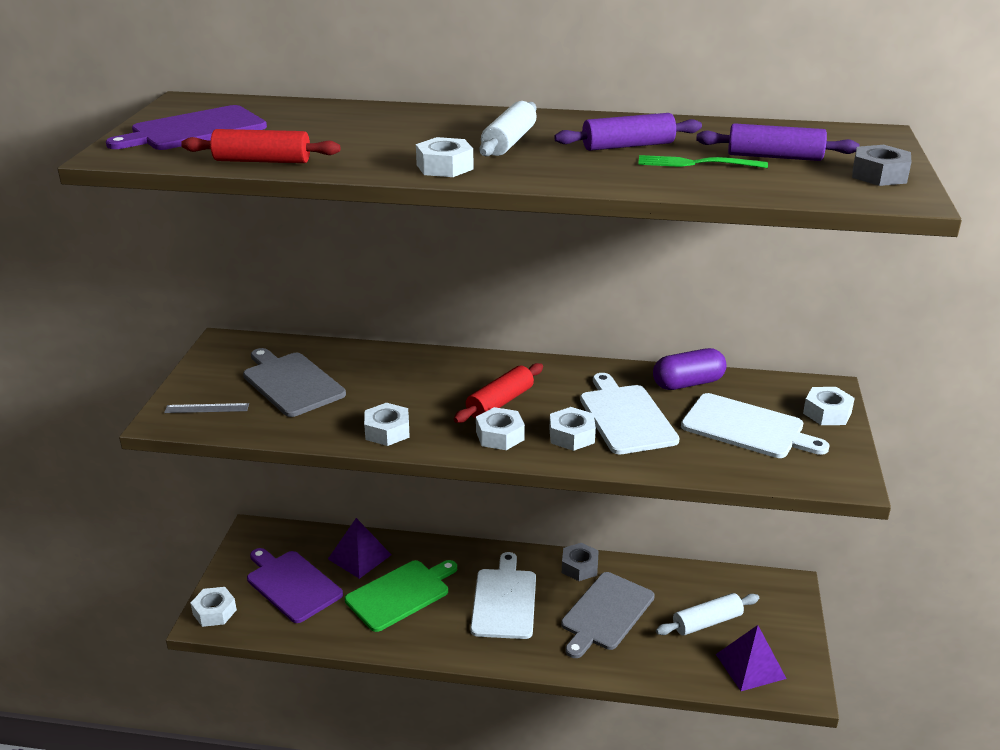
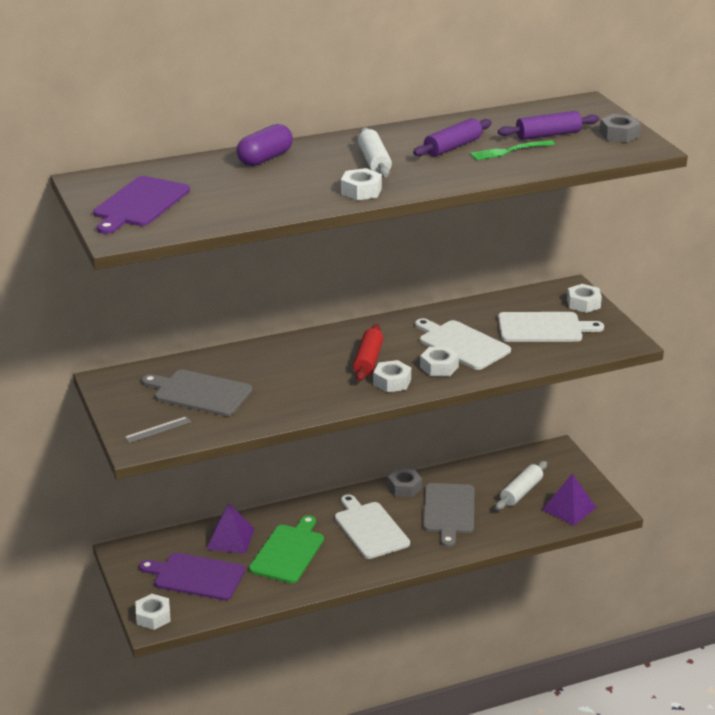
camera: 30 degrees left, 0 degrees up
(262, 161) = (233, 216): red rolling pin -> none
(387, 431) = (311, 403): white nut -> none
(688, 383) = (480, 310): purple capsule -> purple capsule (265, 158)

